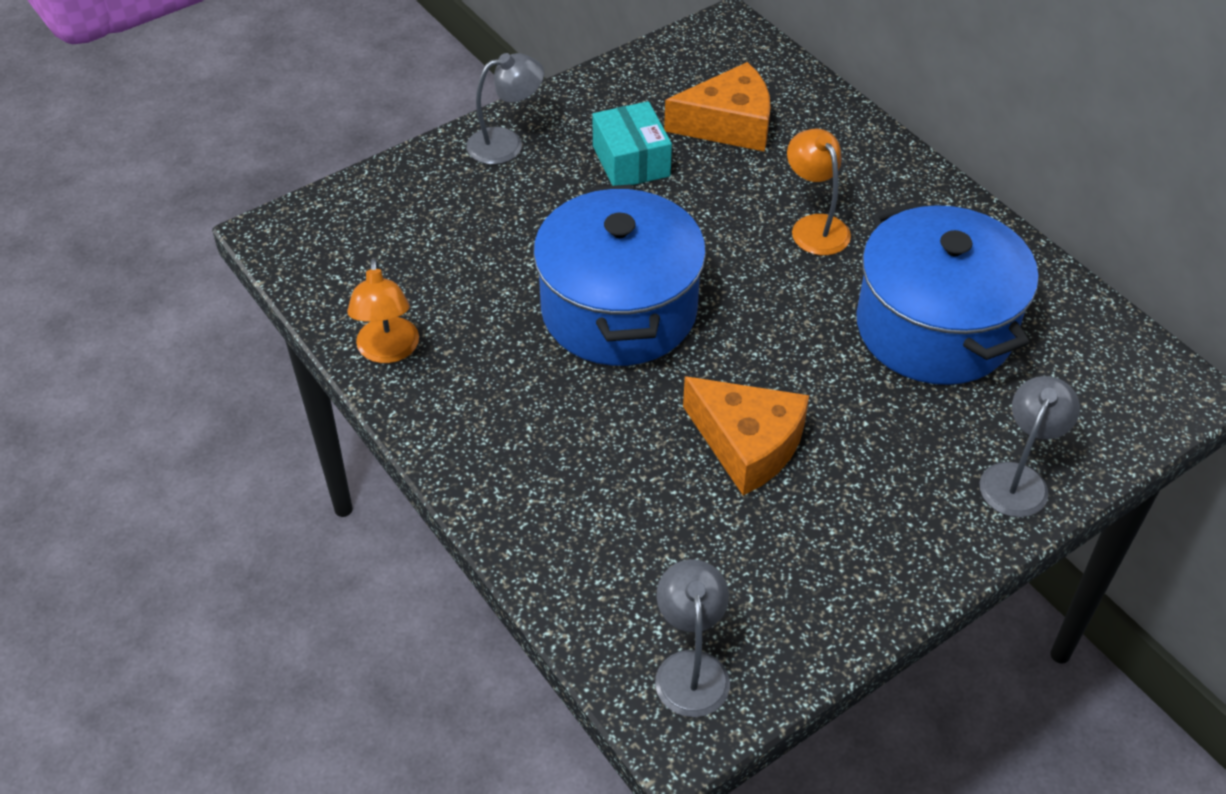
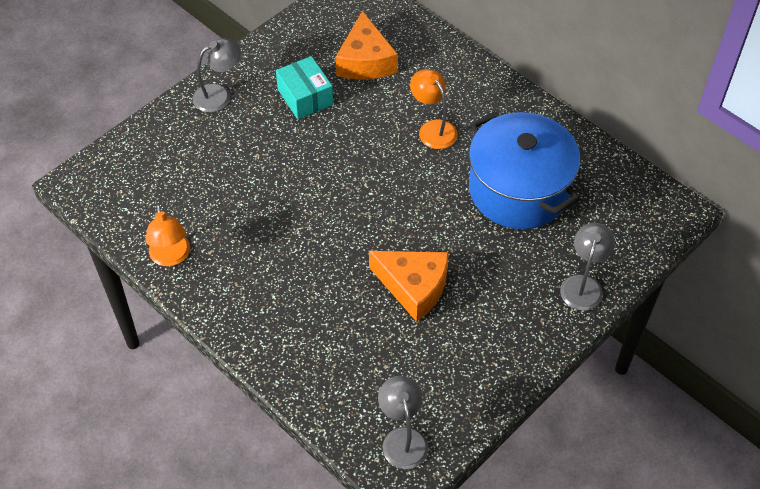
camera: 10 degrees left, 5 degrees up
(619, 310) = (316, 206): blue pot -> none
(729, 124) = (365, 61): orange cheese -> orange cheese turned 105 degrees clockwise

